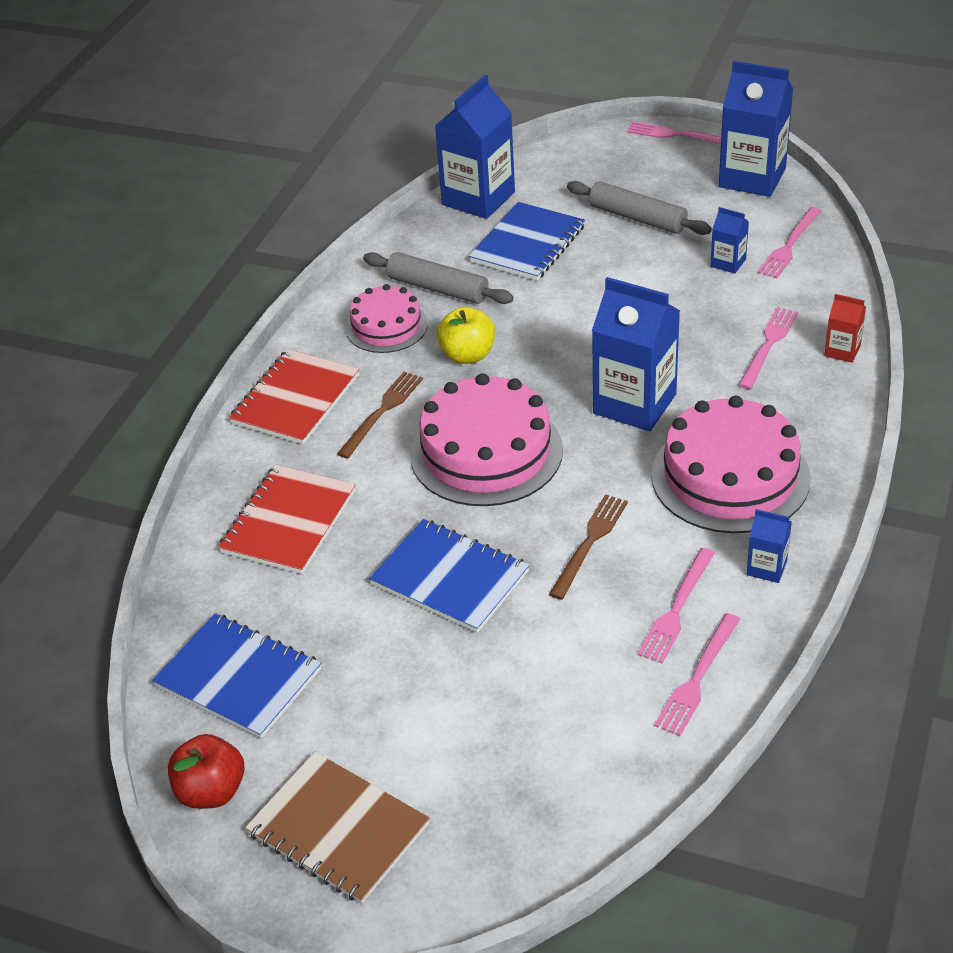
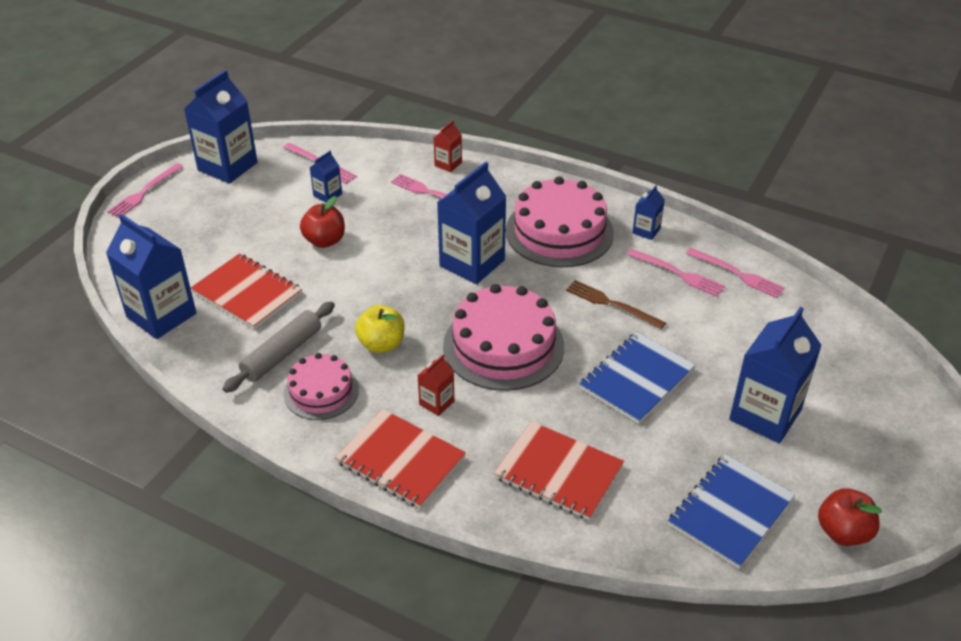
camera: 85 degrees left, 0 degrees up
(338, 829) = (870, 458): brown notebook -> none
(382, 412) = (436, 403): brown fork -> red carton
(405, 712) = (765, 415): none -> blue carton
(528, 244) = (247, 293): blue notebook -> red notebook
(637, 218) = (245, 229): grey rolling pin -> none
(637, 279) = (325, 241): none -> red apple

